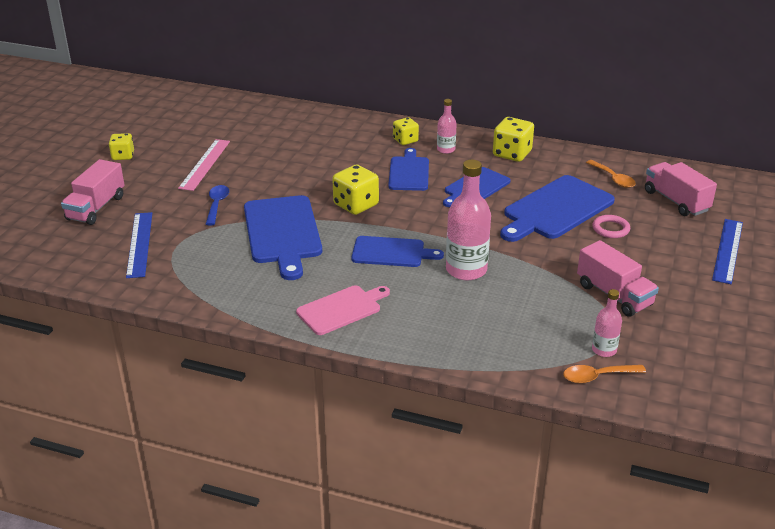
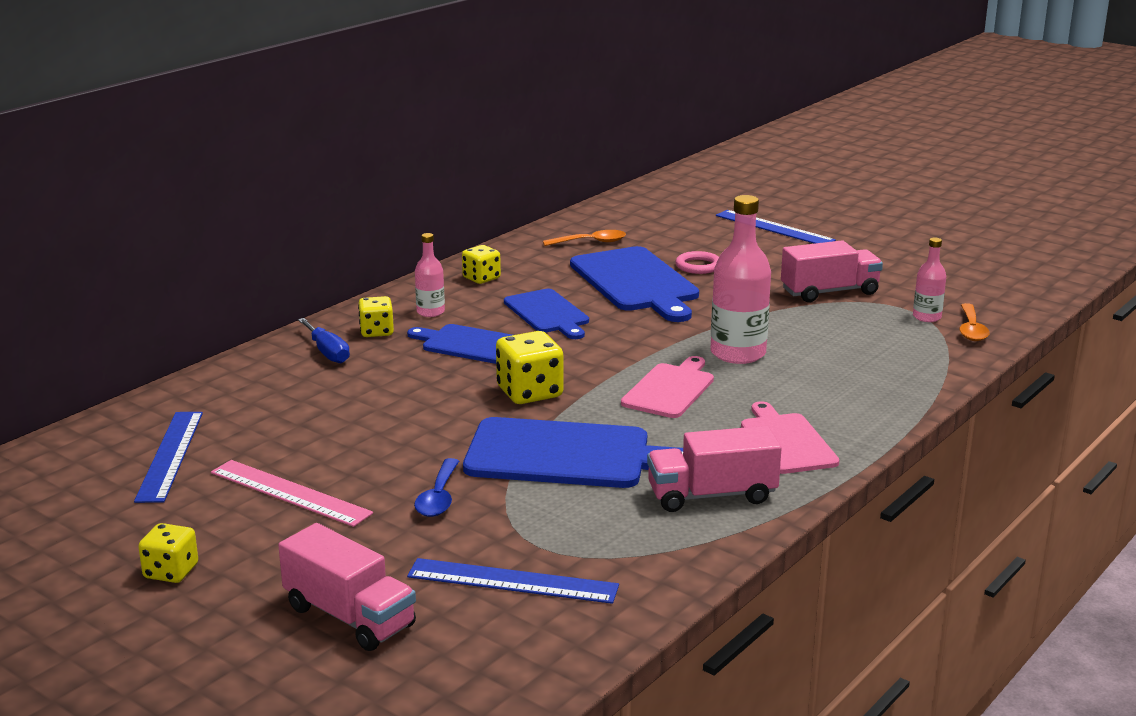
camera: 70 degrees left, 10 degrees down
(217, 204) = (438, 497): blue spoon -> blue spoon turned 105 degrees counterclockwise
(228, 125) = (170, 455): none -> blue ruler
(368, 133) = (327, 352): none -> blue screwdriver
(391, 252) = (670, 389): blue cutting board -> pink cutting board
(512, 154) = (481, 278): yellow dice -> yellow dice, size x0.64
(676, 201) = (663, 226): pink truck -> pink truck (711, 495)

